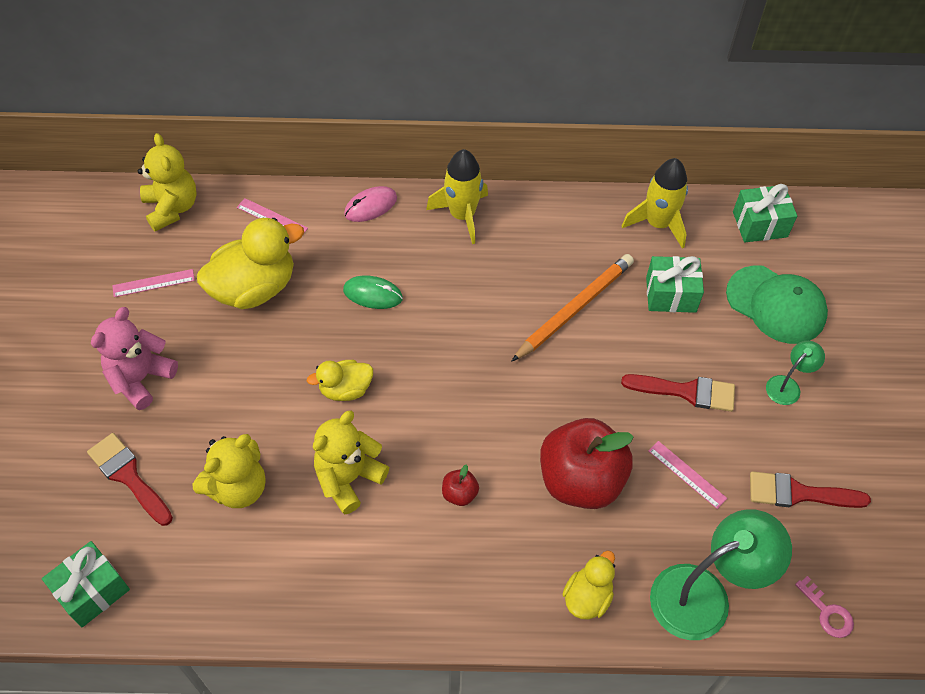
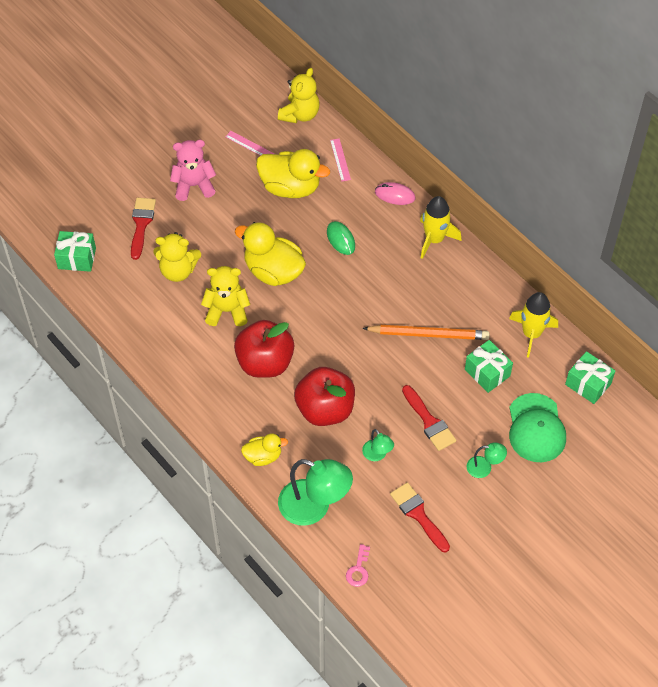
camera: 50 degrees right, 0 degrees up
(345, 389) = (273, 271): yellow duck -> yellow duck, size x1.81
(459, 494) = (265, 362): red apple -> red apple, size x2.45
(687, 474) = (377, 455): pink ruler -> green lamp

